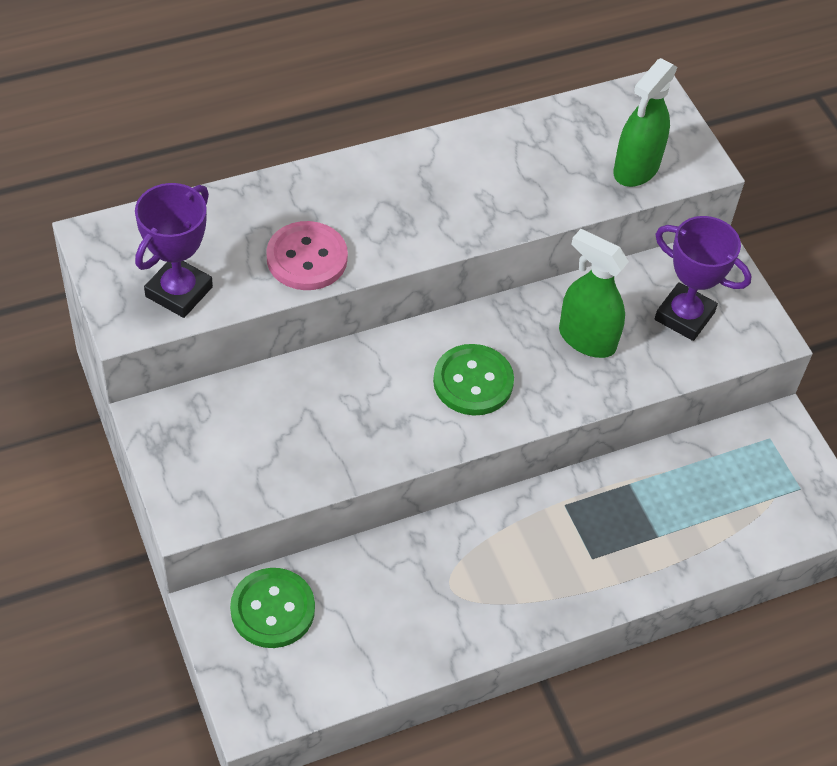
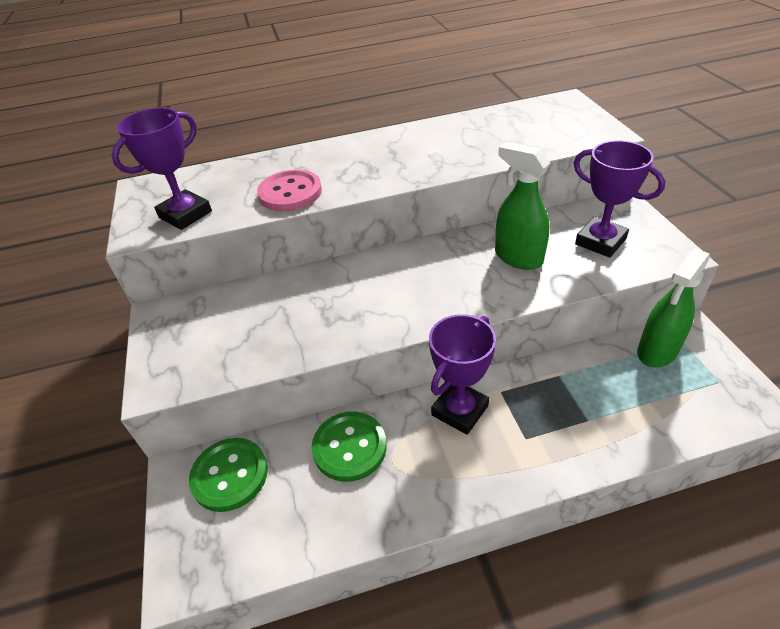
camera: 15 degrees right, 10 degrees down
(473, 382) = (421, 287): green button -> green button (349, 447)
(519, 528) = (459, 410): none -> purple trophy
(636, 169) = (555, 137): green spray bottle -> green spray bottle (657, 351)

